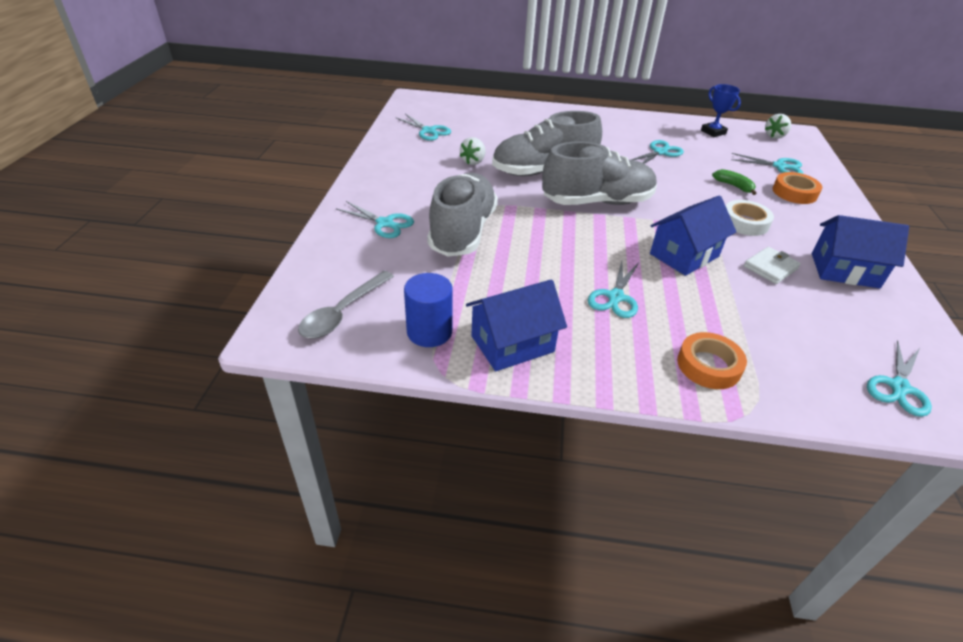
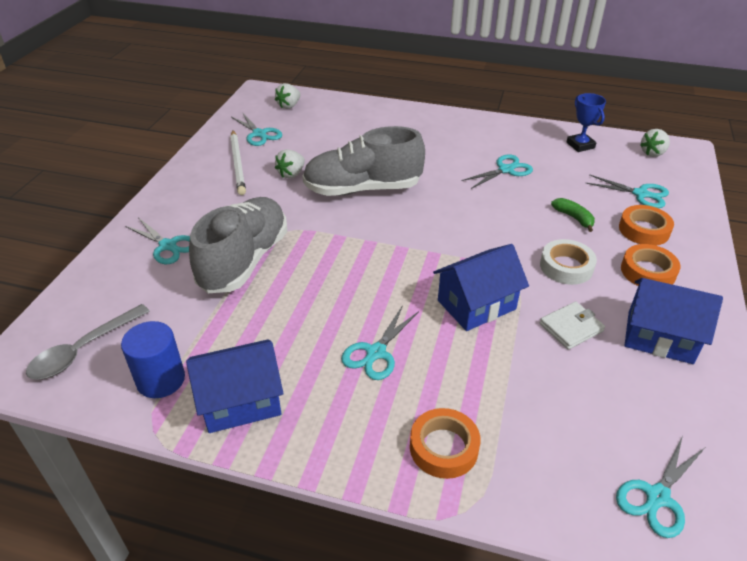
camera: 10 degrees right, 0 degrees up
(420, 155) = (238, 164): none -> white pencil
(445, 108) = (289, 106): none -> white strawberry
(597, 202) = (406, 231): grey shoe -> none
(812, 223) = (648, 272): none -> orange tape

